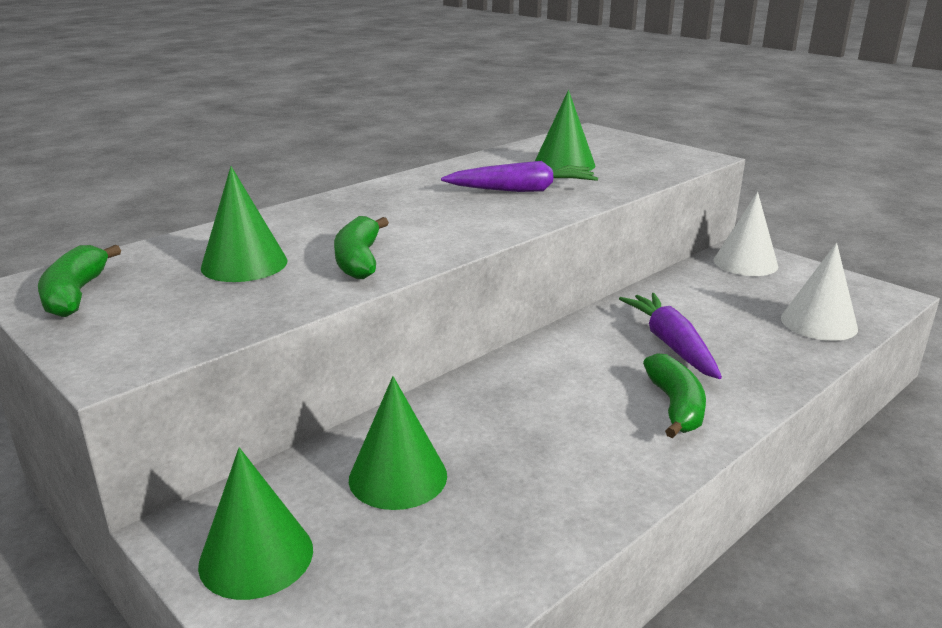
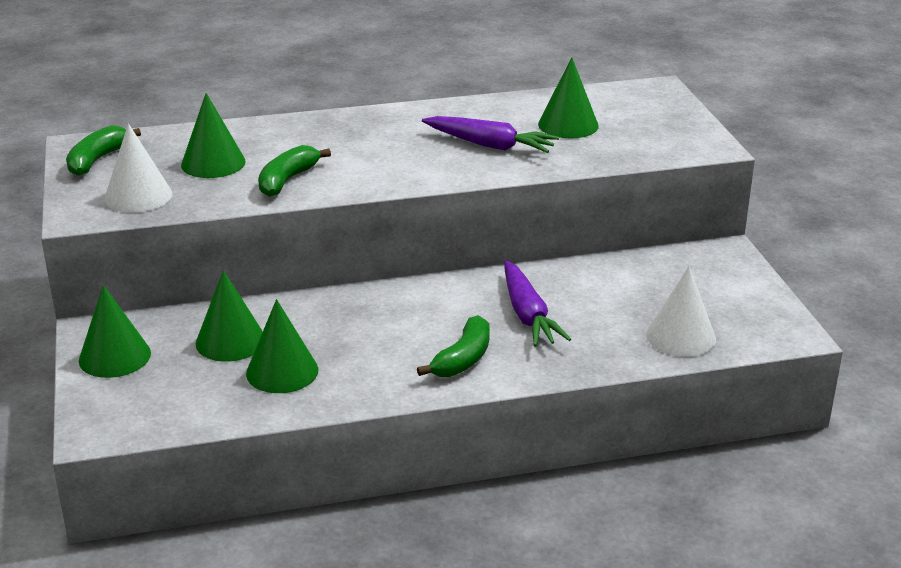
camera: 30 degrees right, 5 degrees up
(505, 491) = (282, 371): none -> green cone
(671, 344) = (528, 315): purple carrot -> purple carrot turned 150 degrees clockwise
(745, 263) = (707, 265): white cone -> white cone (138, 196)

